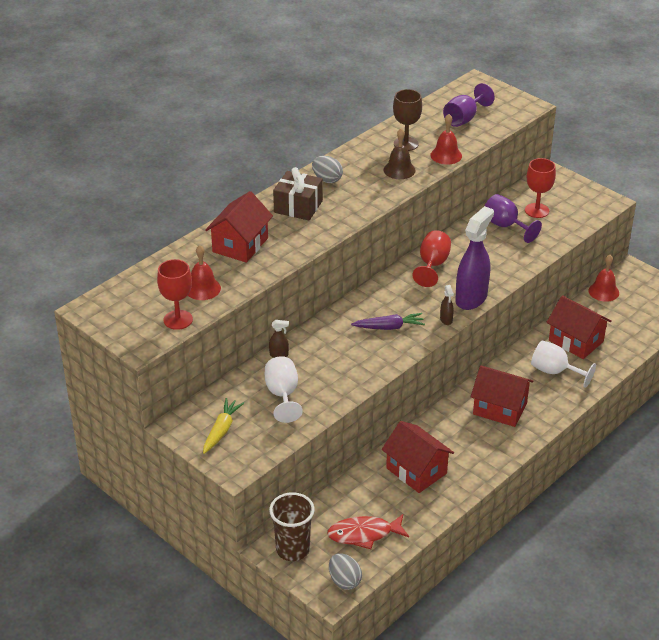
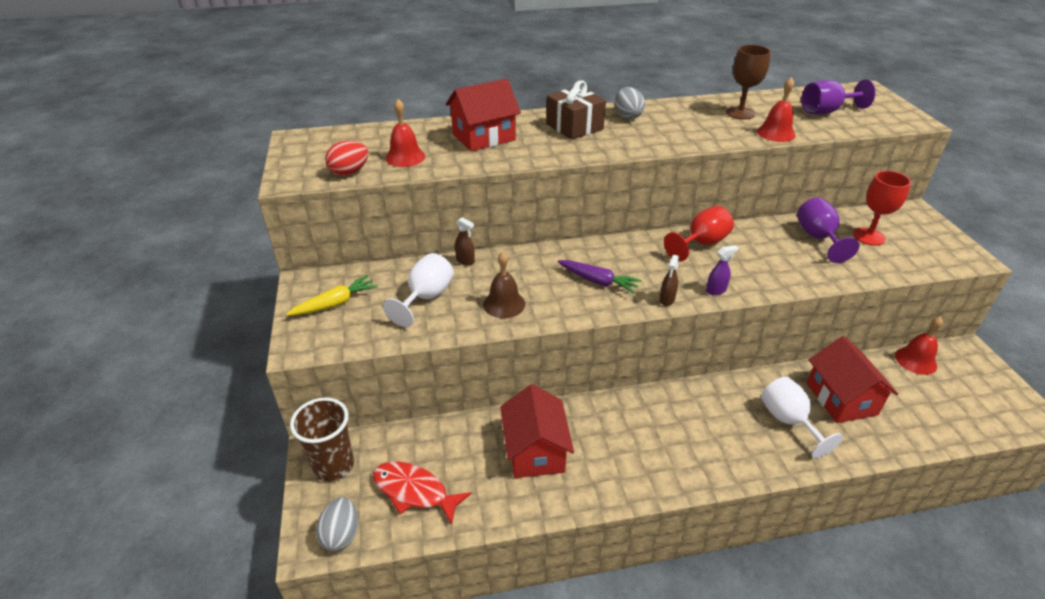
camera: 35 degrees right, 0 degrees up
(178, 320) = (349, 172): red goblet -> red egg
(399, 170) = (710, 130): brown bell -> brown bell (504, 304)
(471, 298) = (716, 290): purple spray bottle -> purple spray bottle, size x0.42
(500, 408) = (688, 430): red house -> none

